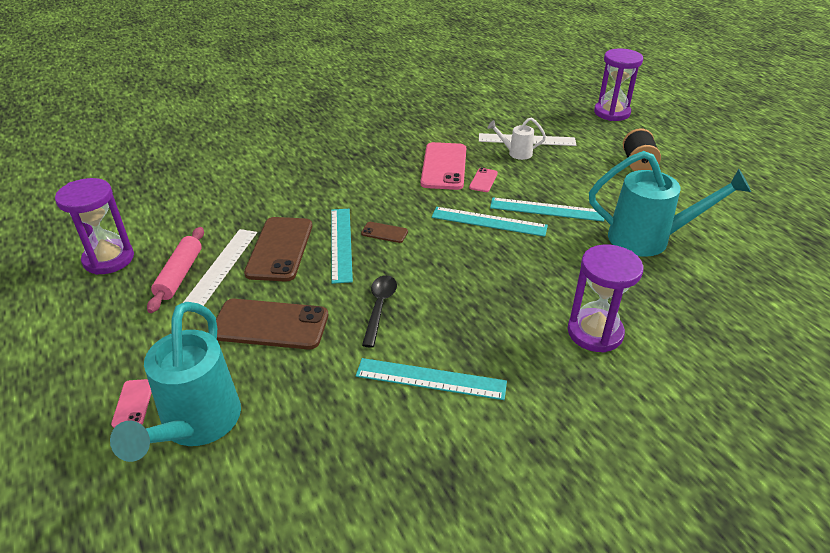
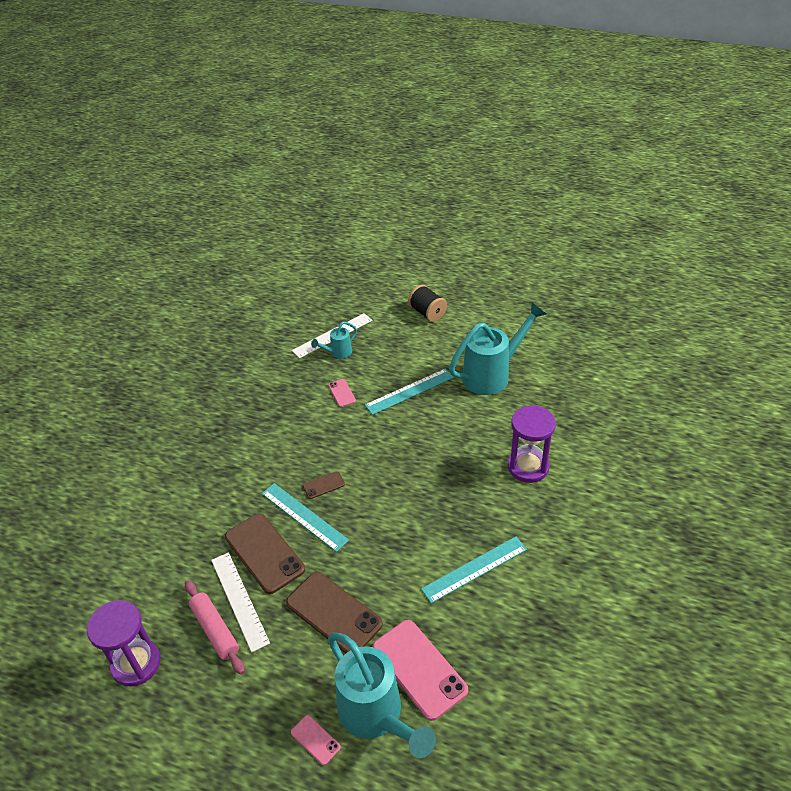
camera: 40 degrees left, 5 degrees up
(270, 325) = (333, 613): brown phone -> brown phone turned 75 degrees clockwise
(379, 307) = (389, 545): black spoon -> none
(444, 166) = (299, 398): pink phone -> pink phone (419, 669)
(489, 221) = (383, 426): turquoise ruler -> none
(516, 153) = (338, 353): white watering can -> turquoise watering can
(611, 113) = (365, 273): purple hourglass -> none

